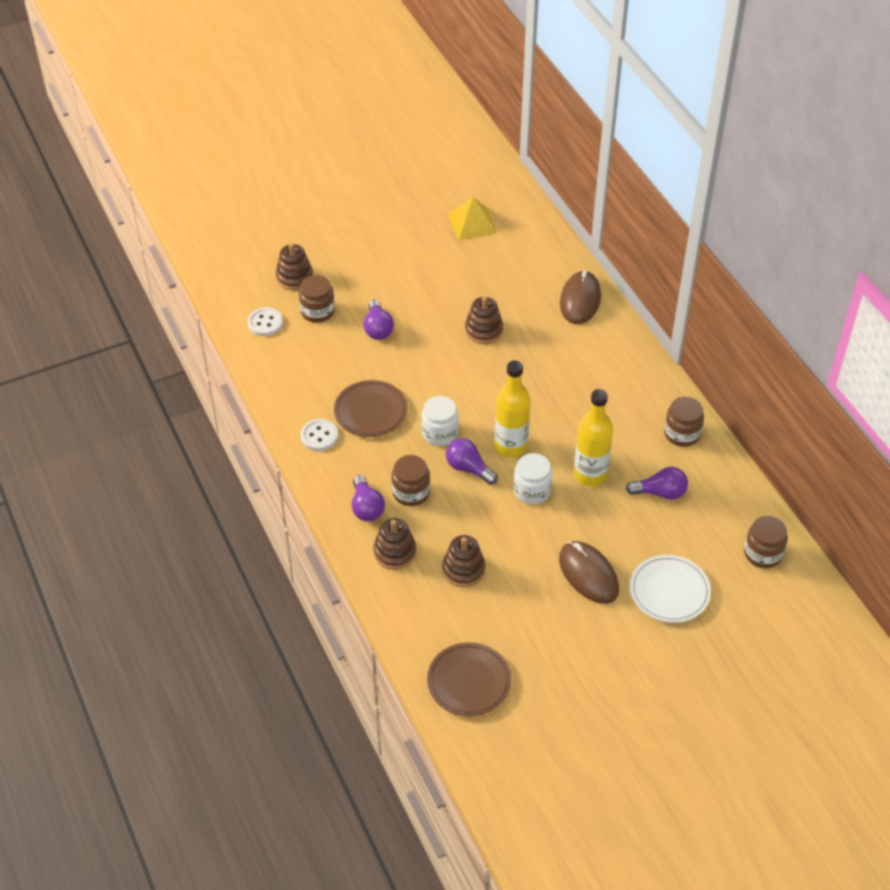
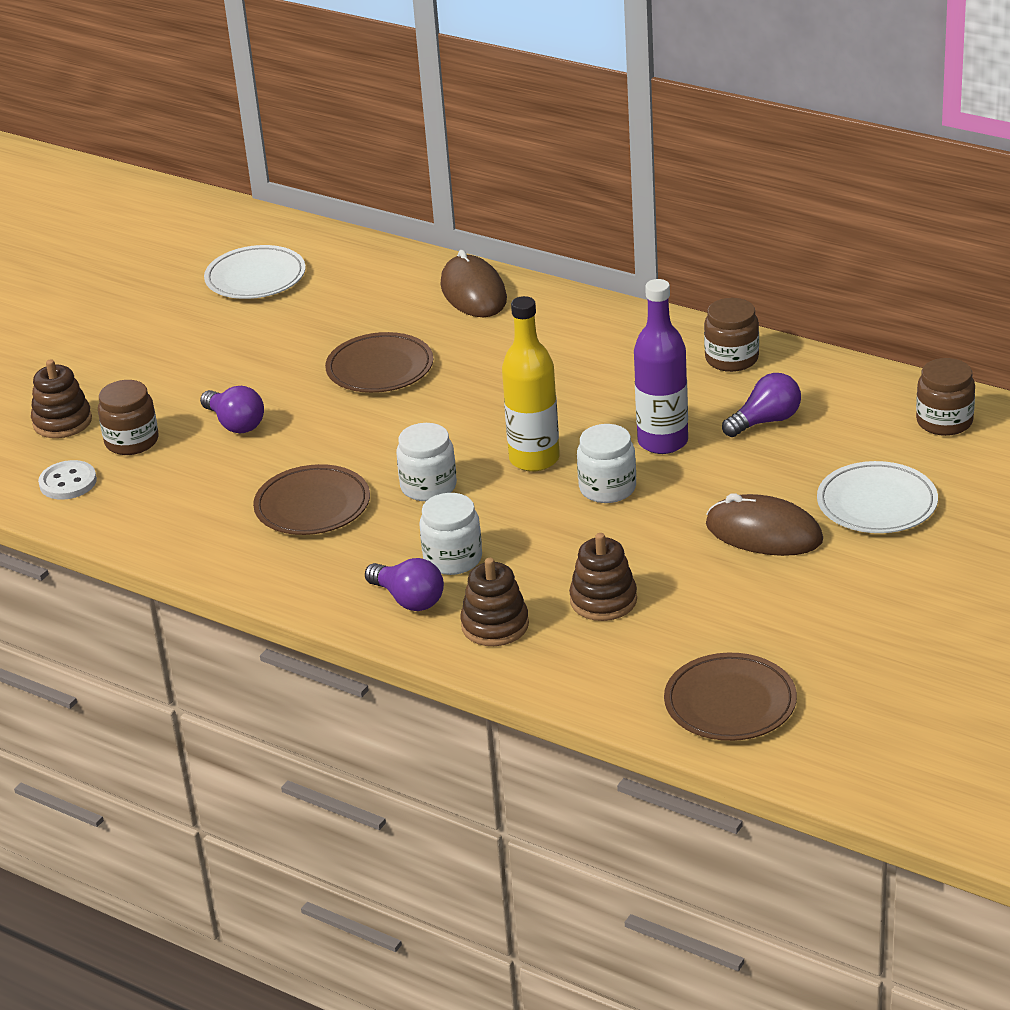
camera: 30 degrees left, 15 degrees down
(319, 436) = (267, 559): white button -> none
(411, 492) = (453, 559): brown jar -> white jar
(468, 468) = (503, 503): purple light bulb -> none
(472, 223) = (255, 278): yellow pyramid -> white plate
(483, 330) = (380, 368): brown stacking toy -> brown plate
(590, 474) = (662, 442): yellow bottle -> purple bottle

